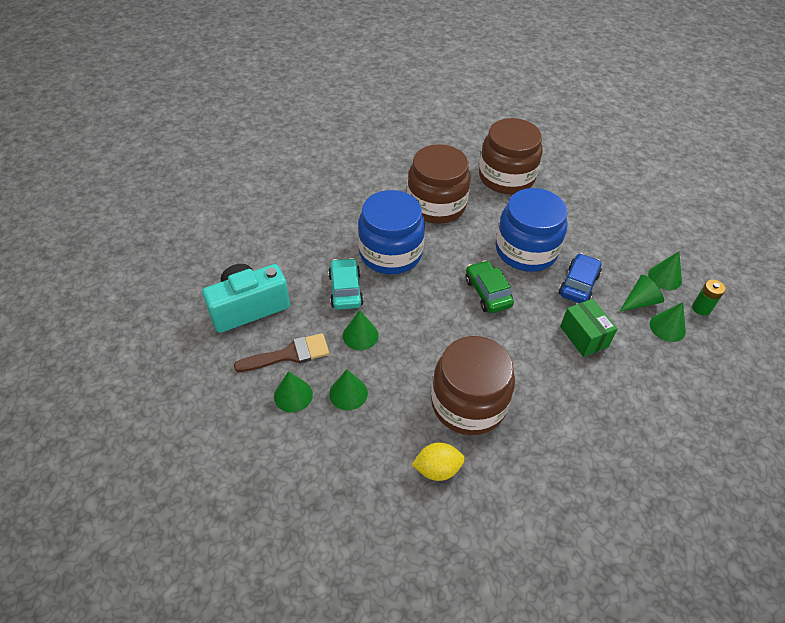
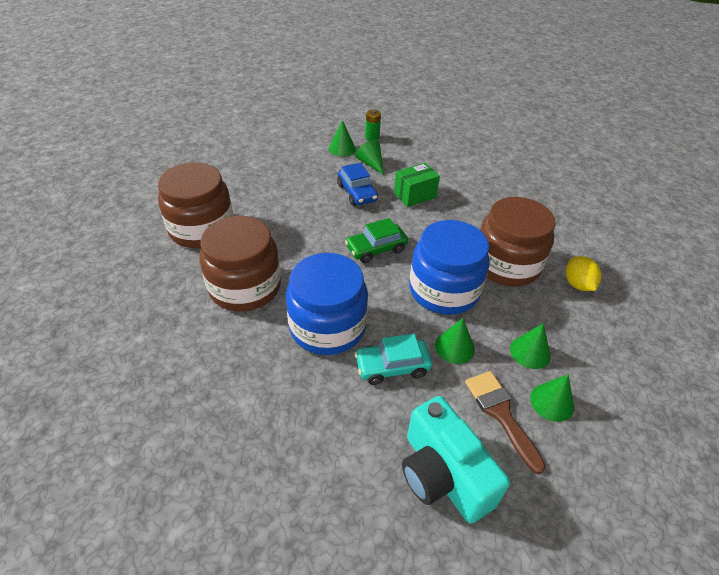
camera: 95 degrees left, 5 degrees down
(526, 250) = (316, 221): blue jar -> blue jar (444, 290)
(578, 285) = (357, 193): blue car -> blue car turned 135 degrees counterclockwise
(667, 327) = (394, 154): green cone -> none

